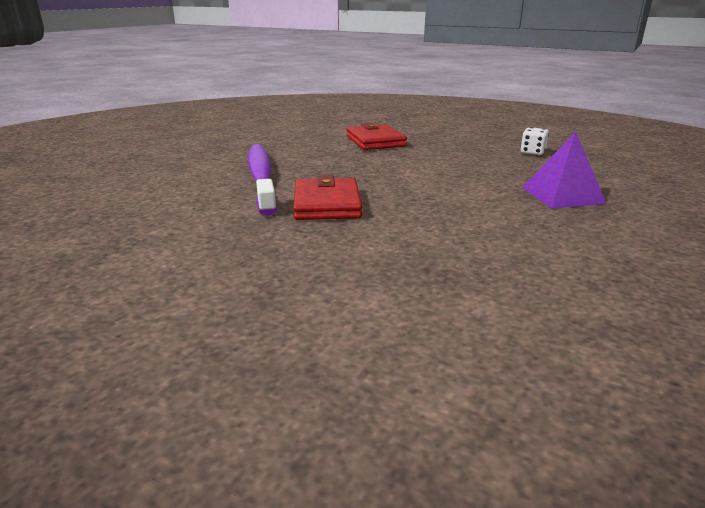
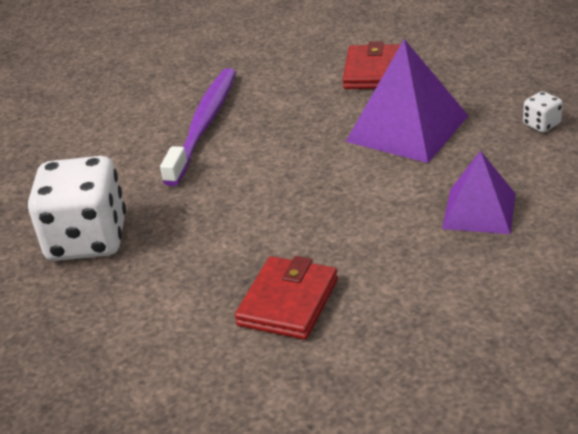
camera: 30 degrees right, 10 degrees up
(207, 266) = (87, 240): none -> white dice
(326, 204) = (232, 179): red wallet -> red wallet (288, 302)
(440, 163) = (407, 128): none -> purple pyramid

